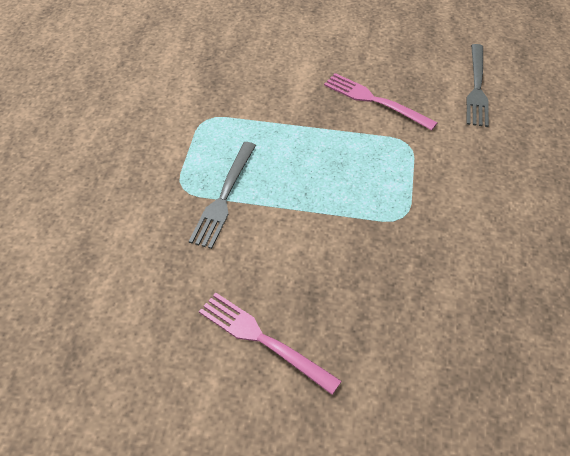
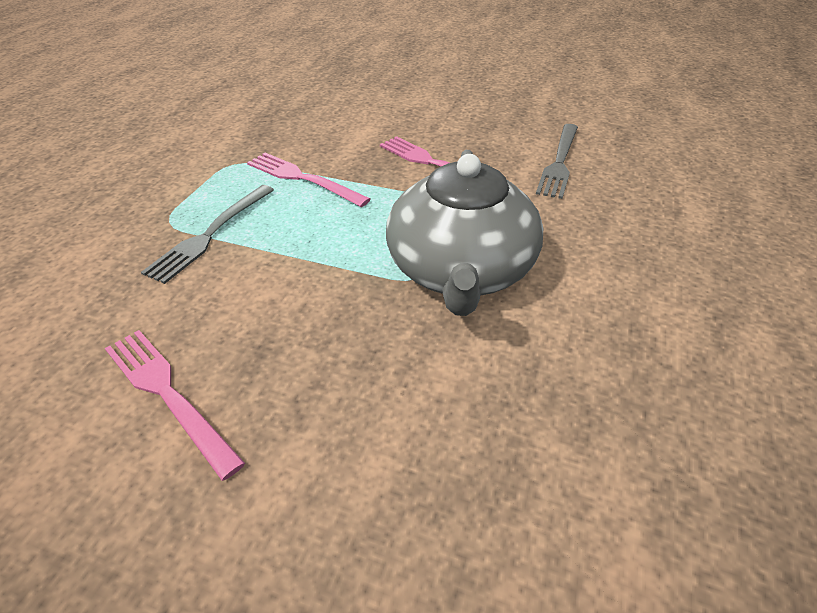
camera: 10 degrees right, 10 degrees down
(273, 129) = (302, 178): none -> pink fork
(431, 207) = (461, 270): none -> grey teapot

